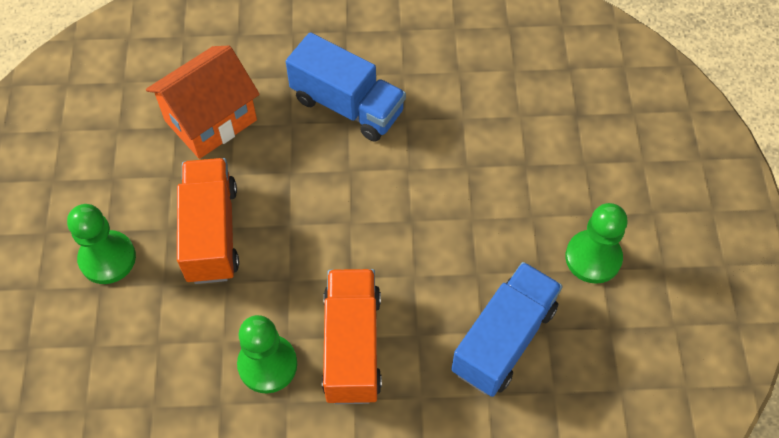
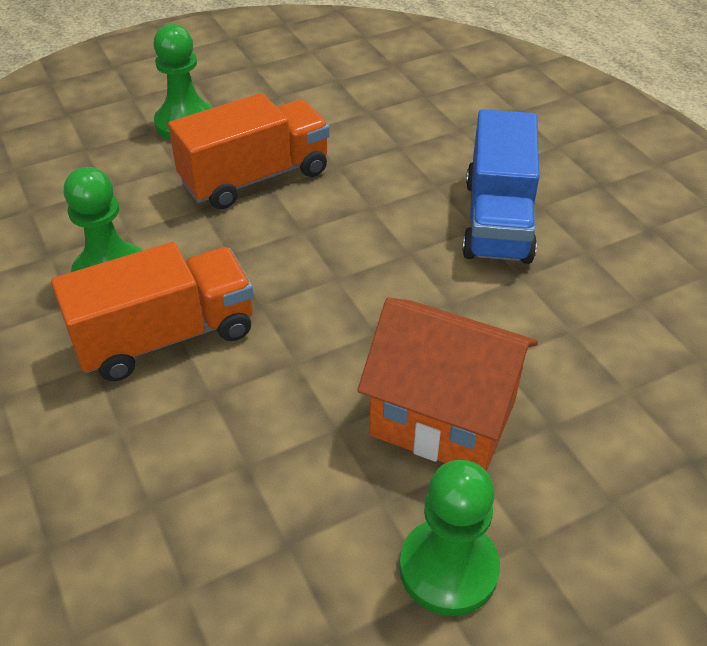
camera: 65 degrees right, 15 degrees down
(211, 120) = (393, 130): orange house -> orange house (443, 418)
(503, 339) = (246, 494): blue truck -> none

